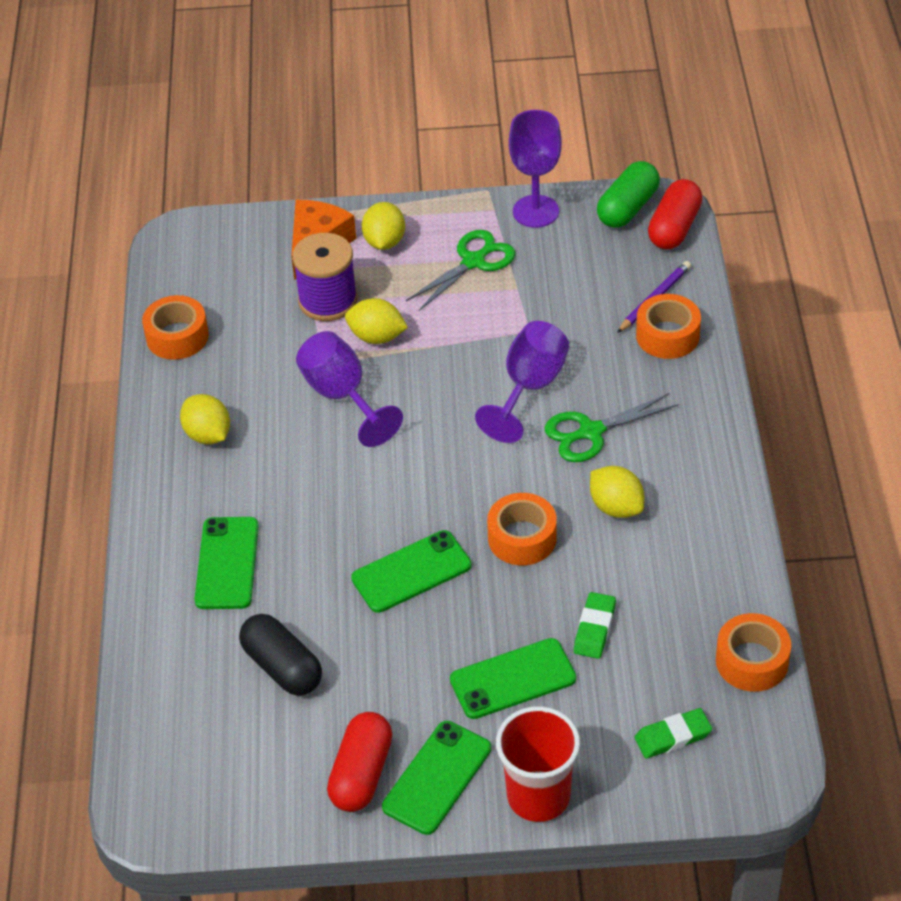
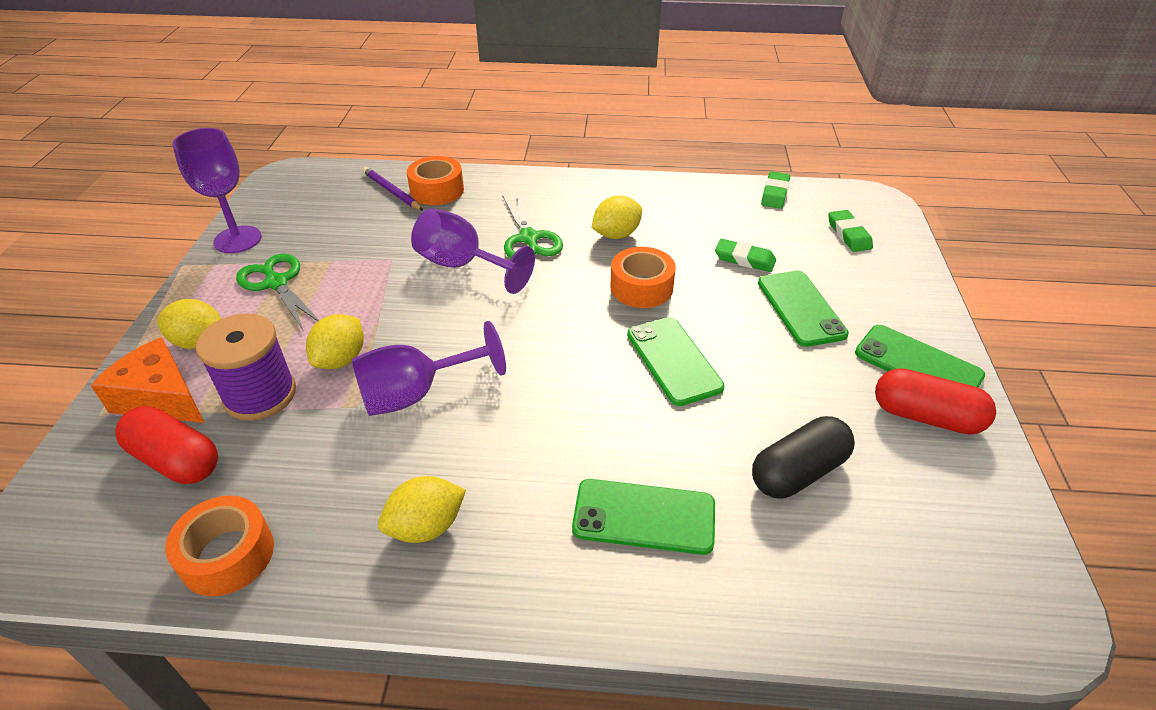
camera: 85 degrees left, 5 degrees down
(538, 796) = (922, 306): red cup -> none
(627, 208) = (275, 192): green capsule -> none
(674, 228) = (316, 173): red capsule -> red capsule (176, 460)
(752, 661) = (774, 193): orange tape -> green eraser

